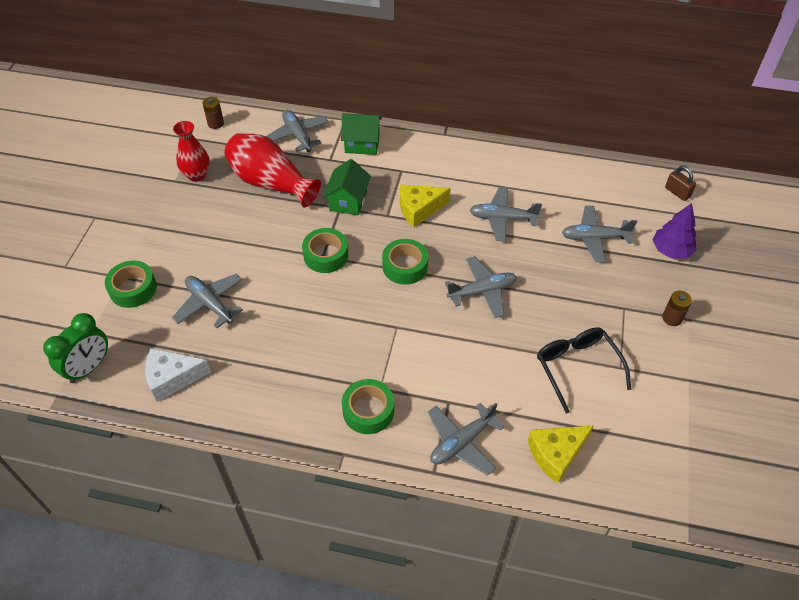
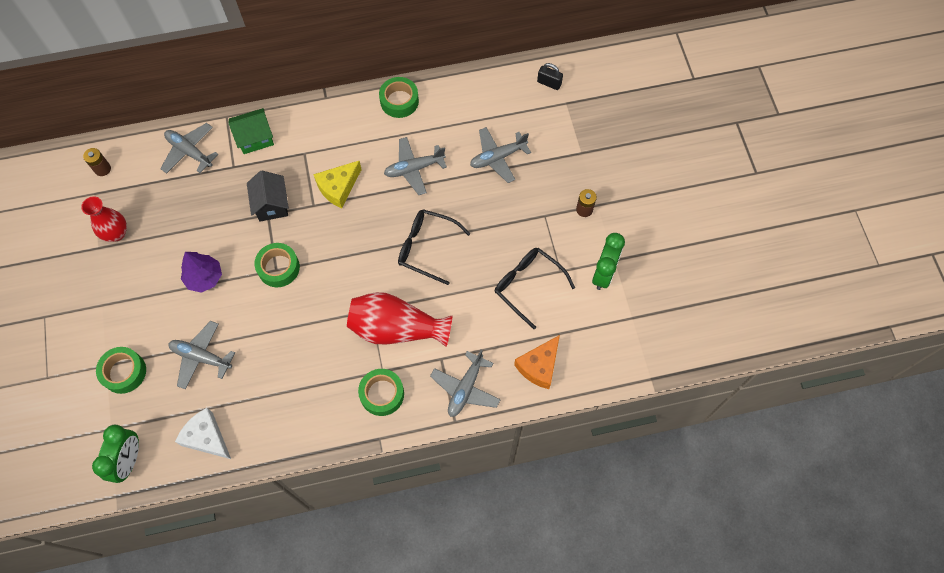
camera: 25 degrees left, 15 degrees up
(172, 378) = (207, 437): white cheese -> white cheese turned 75 degrees clockwise
(271, 183) = (191, 214): red vase -> red vase (396, 328)
(348, 201) = (271, 204): green house -> black house
(405, 266) = (352, 250): green tape -> green tape (399, 101)
(482, 291) = (426, 248): grey plane -> black glasses
(556, 454) = (539, 366): yellow cheese -> orange cheese
(670, 389) = (603, 273): none -> green clock
(671, 250) = (563, 145): purple tree -> purple tree (204, 277)
(677, 192) = (549, 83): brown padlock -> black padlock

